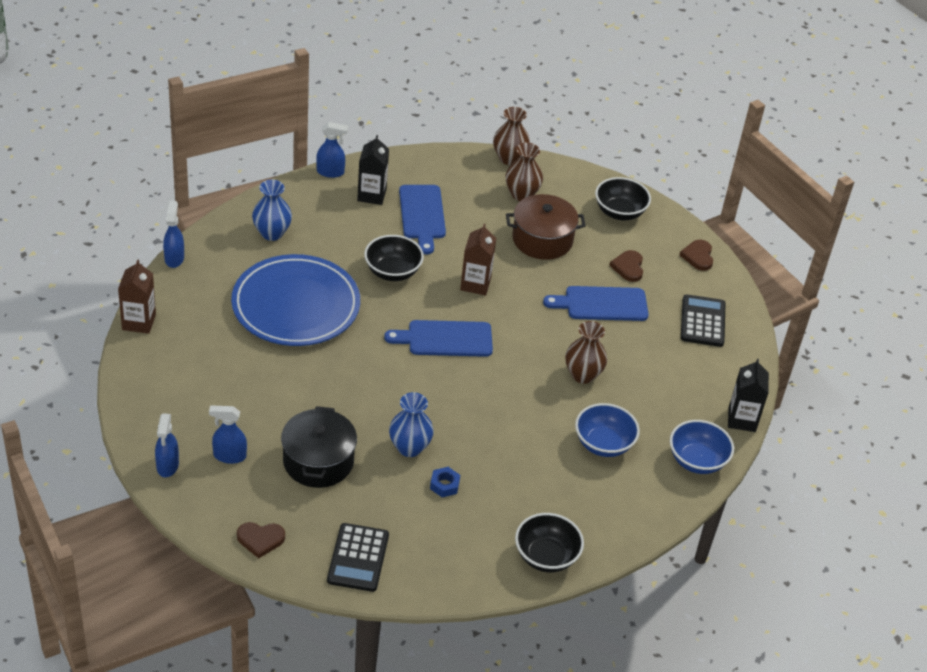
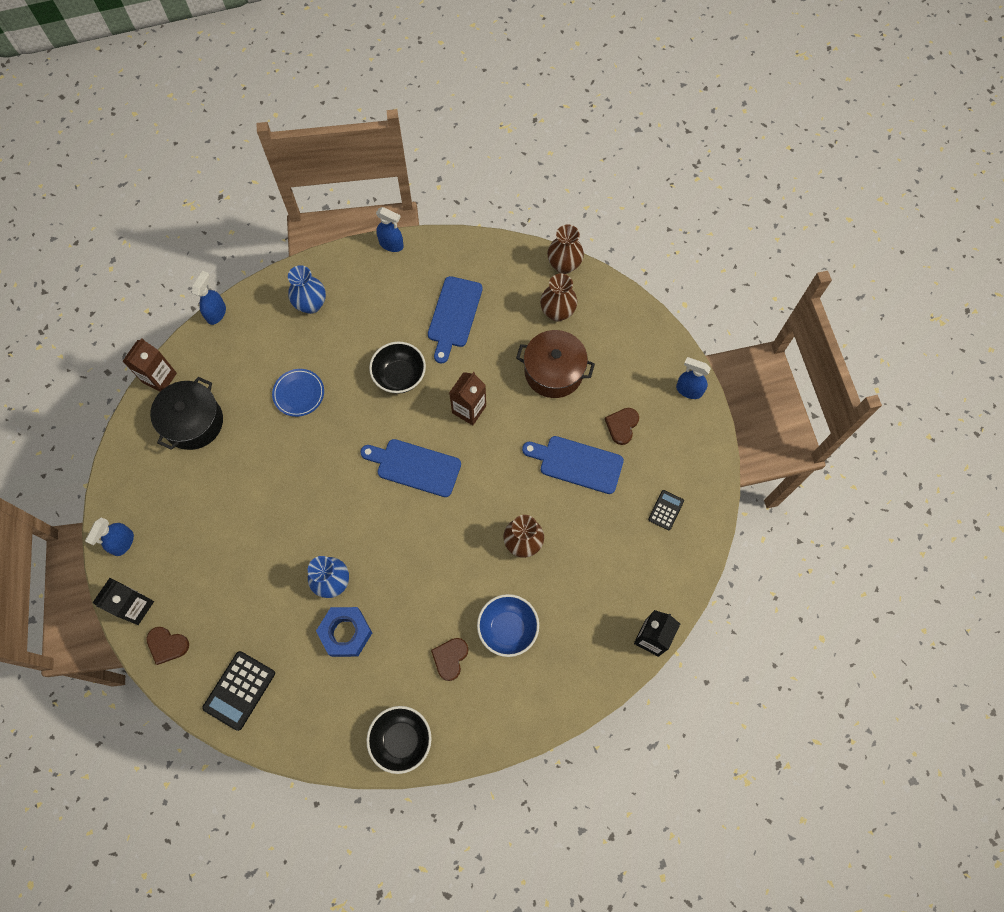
camera: 25 degrees right, 25 degrees up
(229, 456) = (177, 547): blue spray bottle -> blue spray bottle (688, 390)
(296, 306) = (299, 394): blue plate -> blue plate, size x0.44
(318, 461) = (248, 574): black pot -> black pot (193, 422)
(372, 195) = (418, 280): black carton -> black carton (135, 607)
(444, 485) = (345, 633): blue nut -> blue nut, size x1.82
(619, 212) = (642, 356): black bowl -> none
(697, 461) = (587, 673): blue bowl -> none
(698, 256) = (696, 429): brown heart -> brown heart (450, 658)
(703, 321) = (666, 510): black calculator -> black calculator, size x0.58

